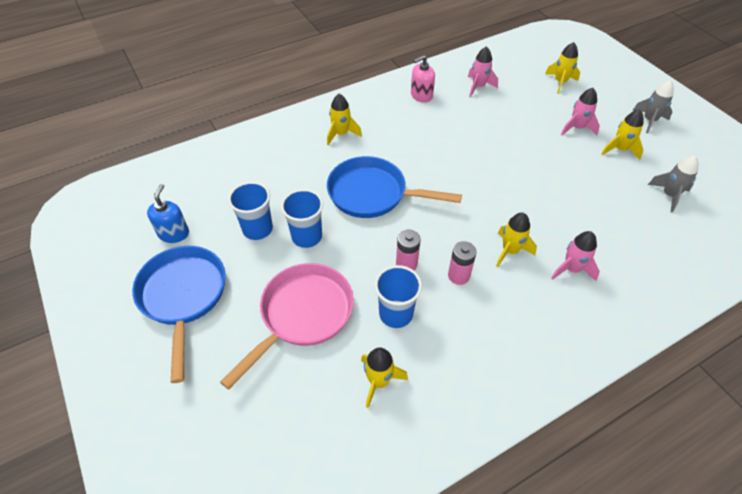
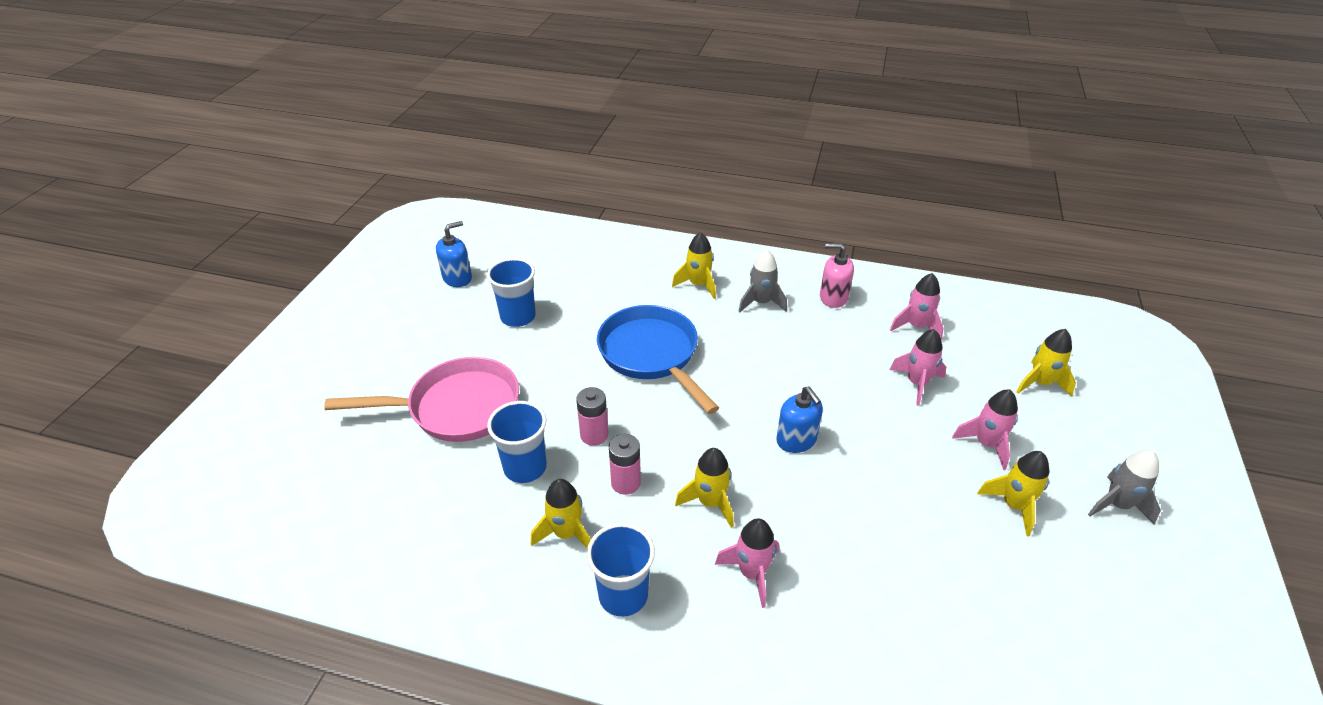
camera: 45 degrees right, 10 degrees down
(183, 296) = (401, 328): blue pan -> none
(307, 237) = (546, 350): blue cup -> blue cup (623, 595)
(379, 381) = (436, 507): yellow rocket -> yellow rocket (566, 533)
(504, 187) = (796, 440): none -> blue soap dispenser
(515, 117) = (917, 383): none -> pink rocket
(669, 195) = (1009, 604): grey rocket -> grey rocket (761, 303)

